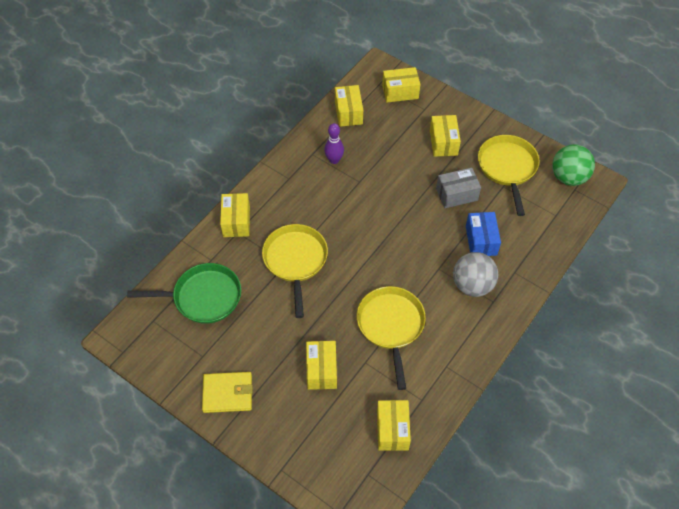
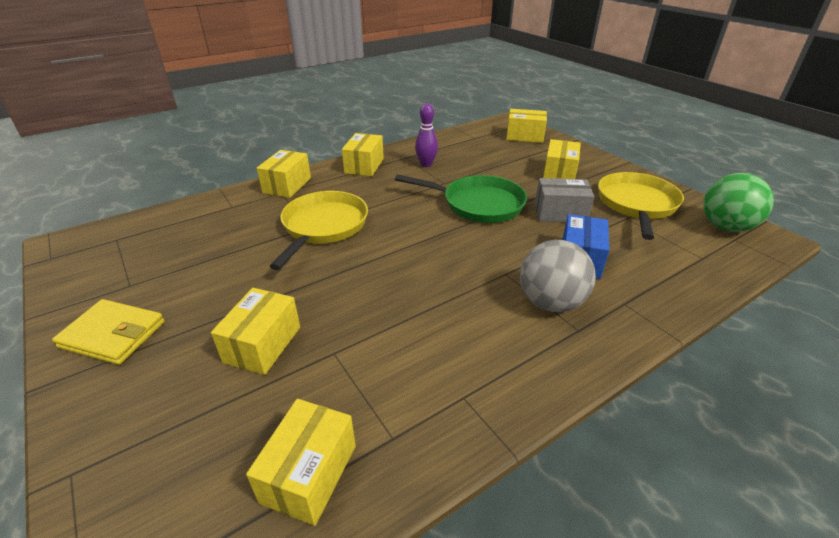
camera: 20 degrees right, 20 degrees down
(203, 297) = (191, 233): green pan -> green pan (478, 204)
(348, 113) = (462, 140): yellow box -> yellow box (364, 166)
(391, 326) = (401, 318): yellow pan -> none

